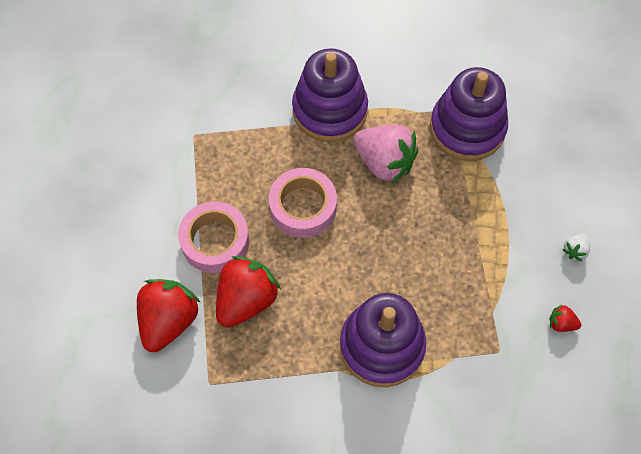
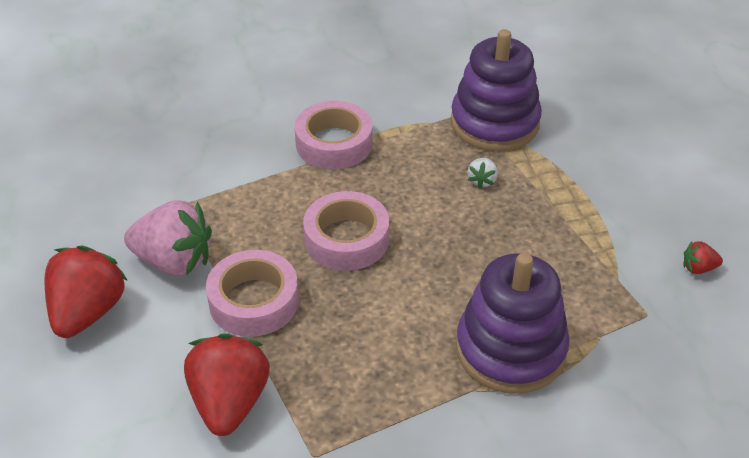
camera: 20 degrees left, 20 degrees down
(246, 300) = (321, 351): red strawberry -> red strawberry (88, 312)
(330, 110) = (334, 143): purple stacking toy -> pink tape
(384, 162) = (420, 174): pink strawberry -> pink strawberry (174, 261)
(574, 250) = (671, 198): white strawberry -> white strawberry (482, 181)

